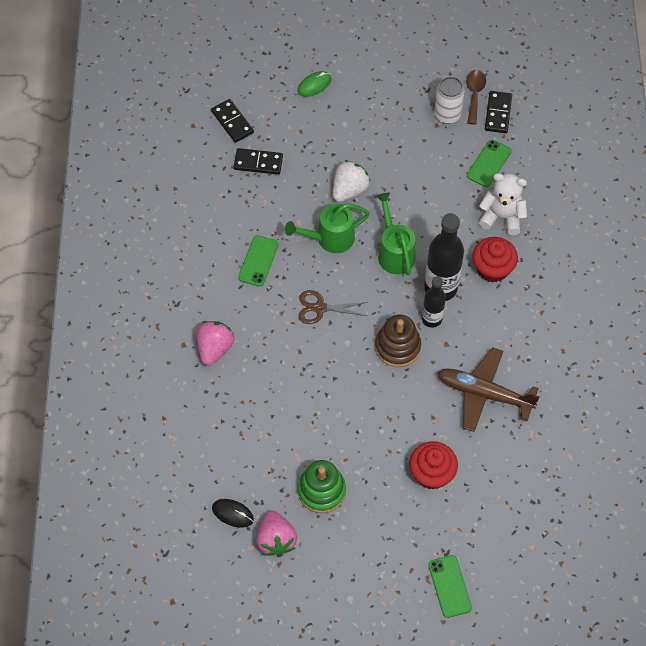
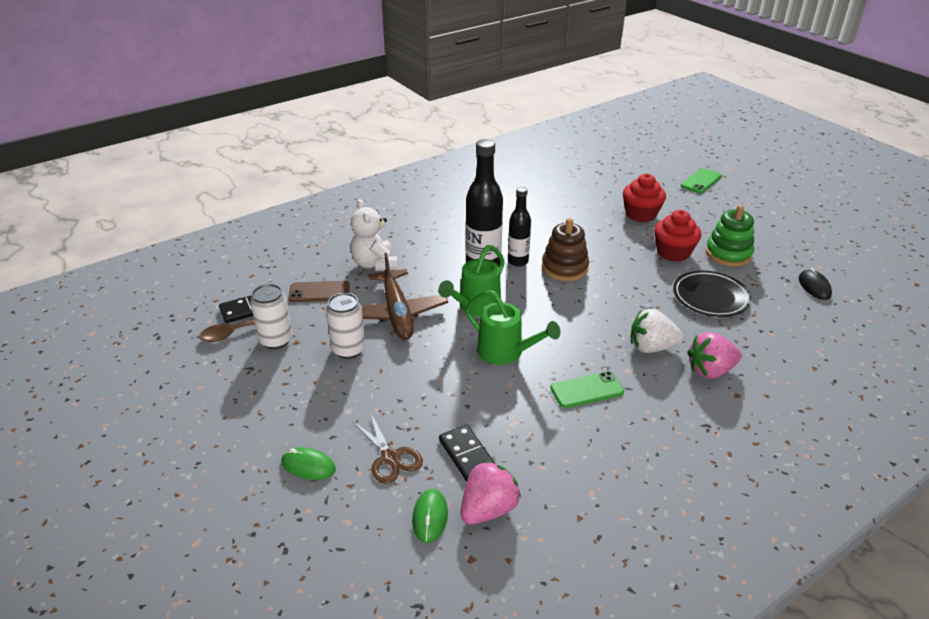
camera: 125 degrees left, 25 degrees down
(232, 122) = (430, 517): black domino -> green mouse
(276, 540) = (794, 258): pink strawberry -> pink strawberry (488, 509)
(282, 421) = (710, 297): none -> black plate
(320, 308) = (584, 325): brown scissors -> brown scissors (390, 457)
(349, 190) = (434, 366): white strawberry -> white strawberry (651, 347)
(405, 150) = (348, 350): none -> white can
(484, 393) = (549, 216): brown plane -> brown plane (397, 313)
(489, 163) = (319, 292): green phone -> brown phone
(492, 268) = (434, 250): red cupcake -> red cupcake (673, 252)

